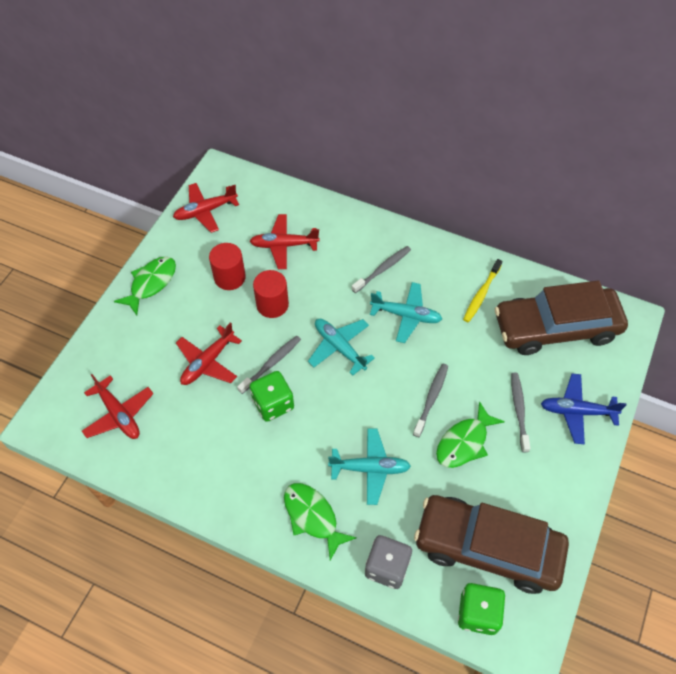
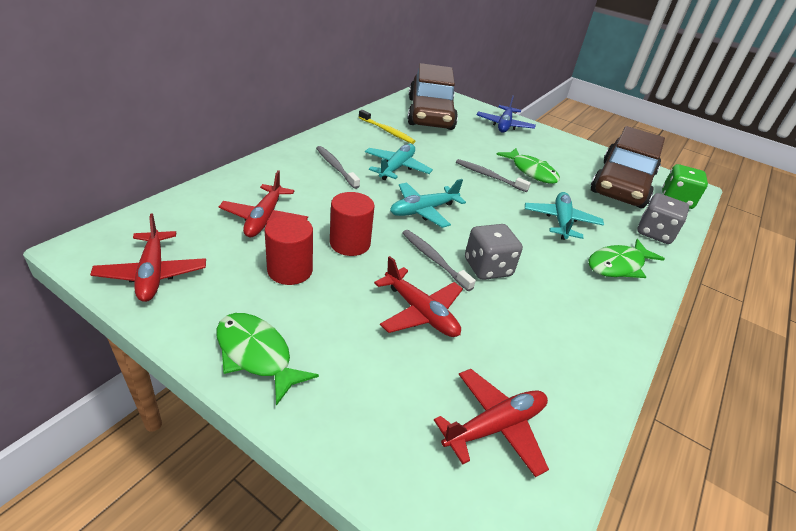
camera: 85 degrees left, 20 degrees down
(273, 404) = (487, 268): green dice -> grey dice
(519, 410) = (502, 144): grey toothbrush -> none

